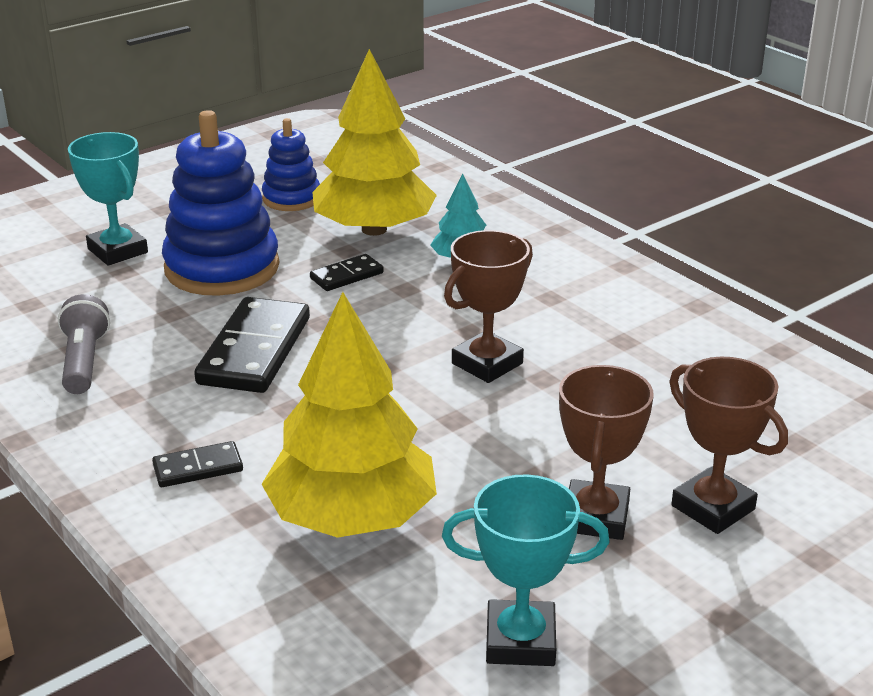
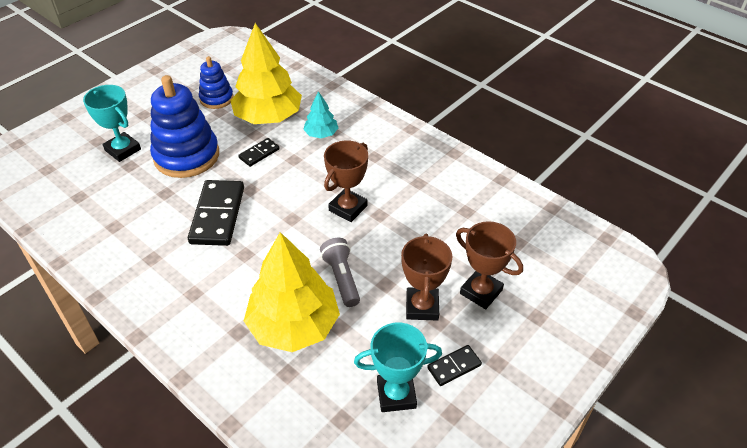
camera: 10 degrees left, 15 degrees up
(84, 361) = (121, 235): grey flashlight -> grey flashlight (341, 278)
(198, 468) = (202, 303): black domino -> black domino (454, 366)

